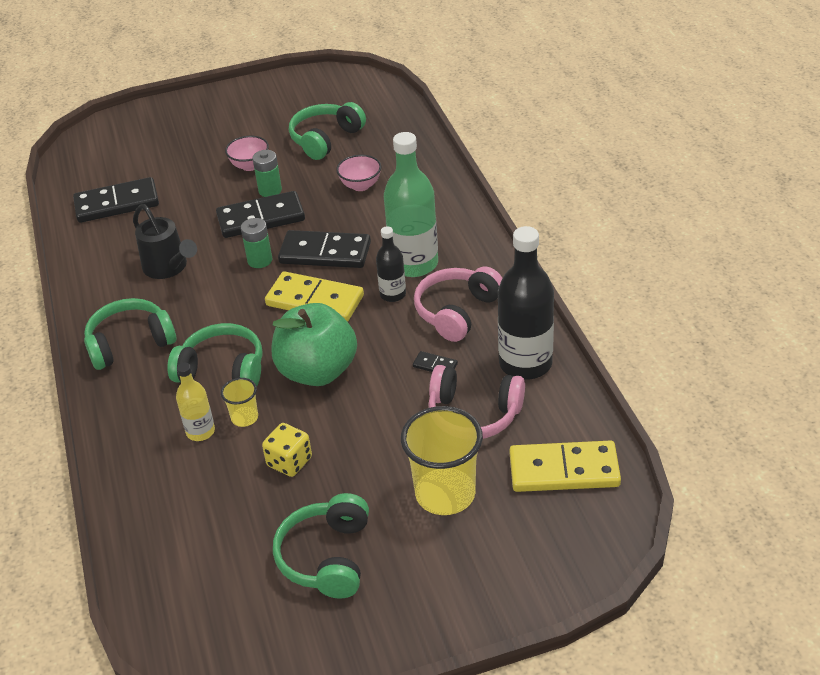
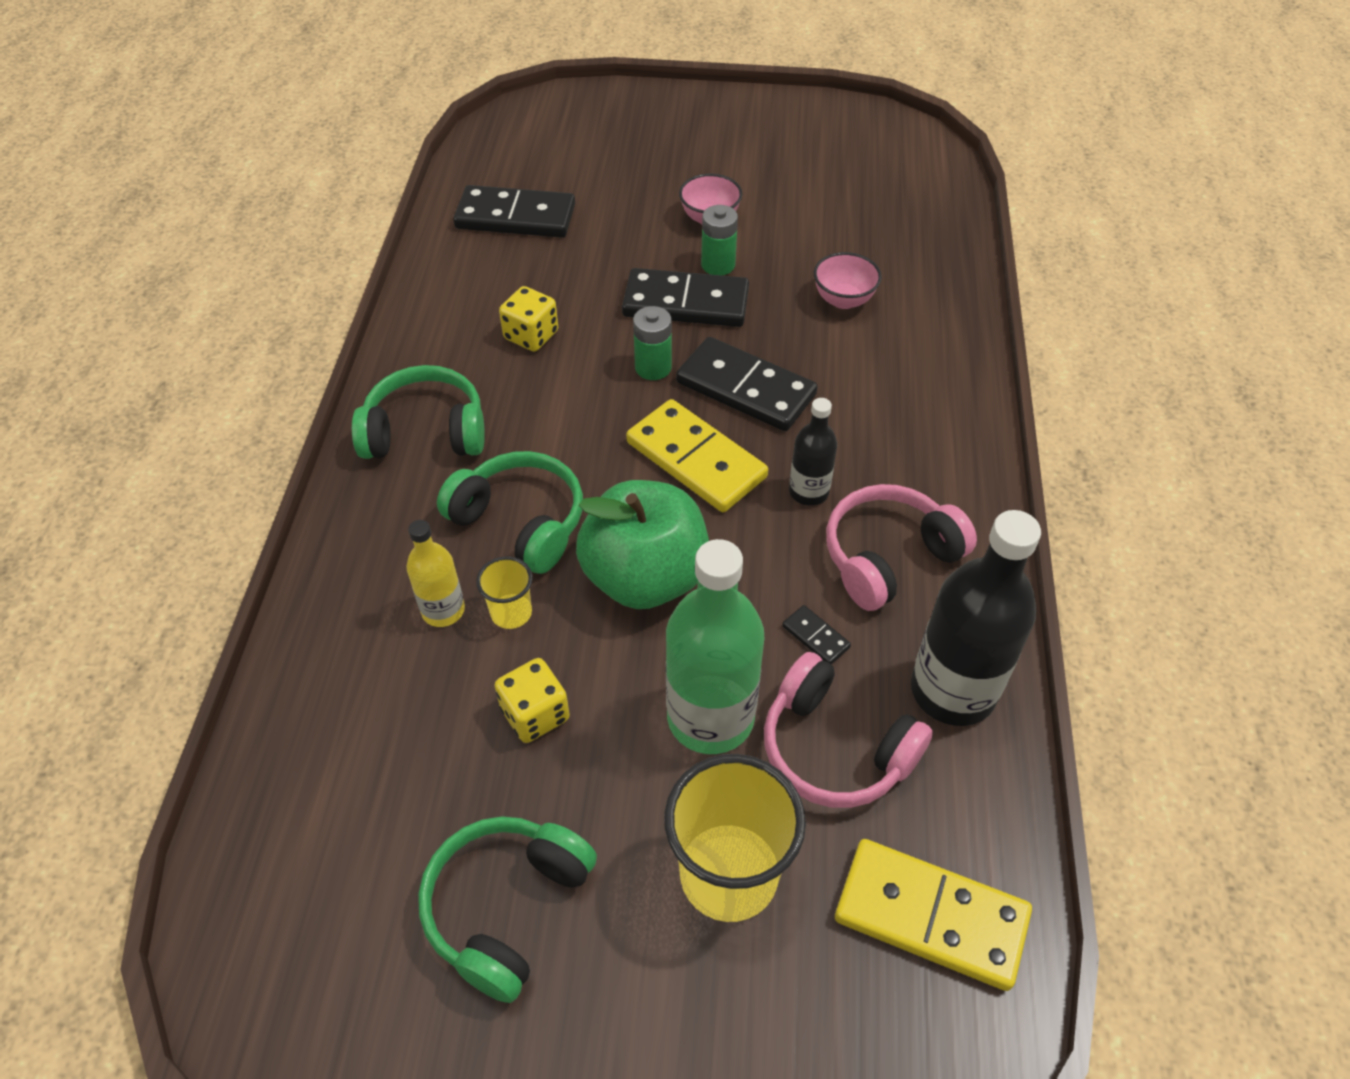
camera: 20 degrees right, 10 degrees up
(169, 268) = (531, 335): black watering can -> yellow dice
(325, 139) = (828, 212): green headphones -> none
(414, 264) = (862, 452): green bottle -> green bottle (710, 717)

